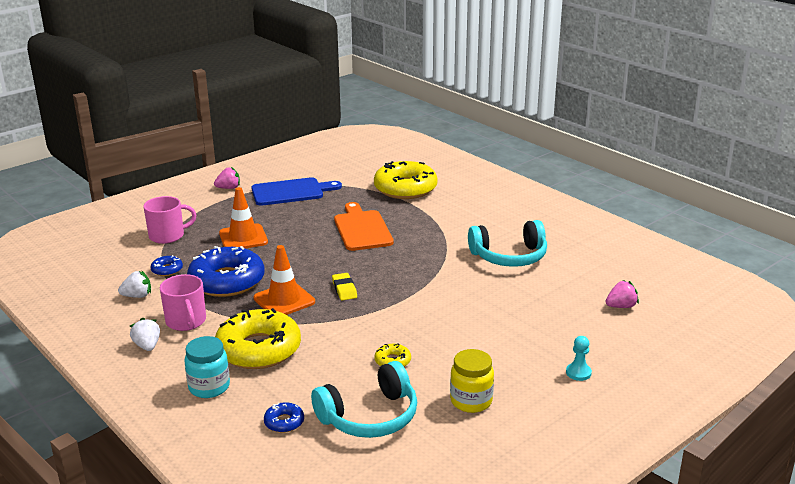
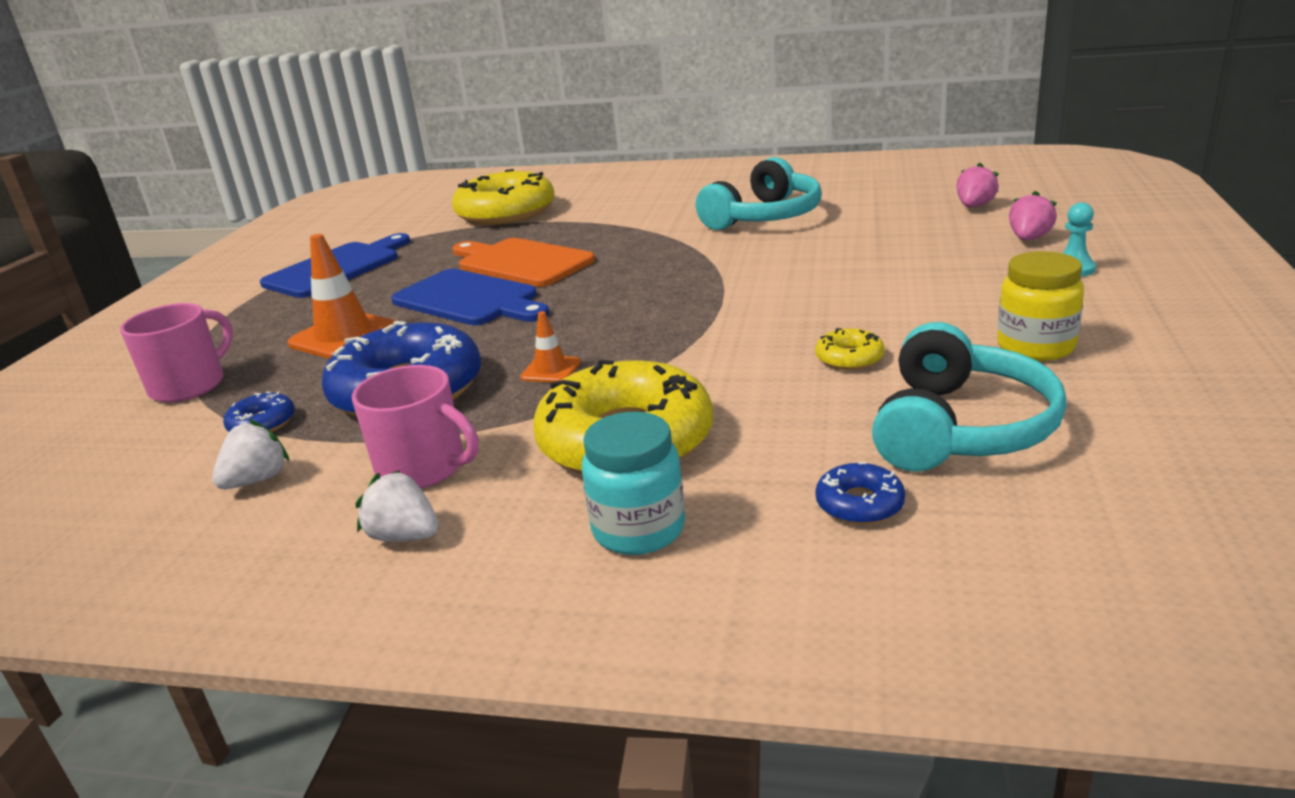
camera: 35 degrees left, 0 degrees up
(228, 188) = (217, 299): pink strawberry -> pink strawberry (1029, 238)
(284, 300) = (551, 370): orange traffic cone -> orange traffic cone, size x0.53
(311, 242) = (469, 300): none -> blue cutting board
(344, 289) = (620, 322): yellow eraser -> none

